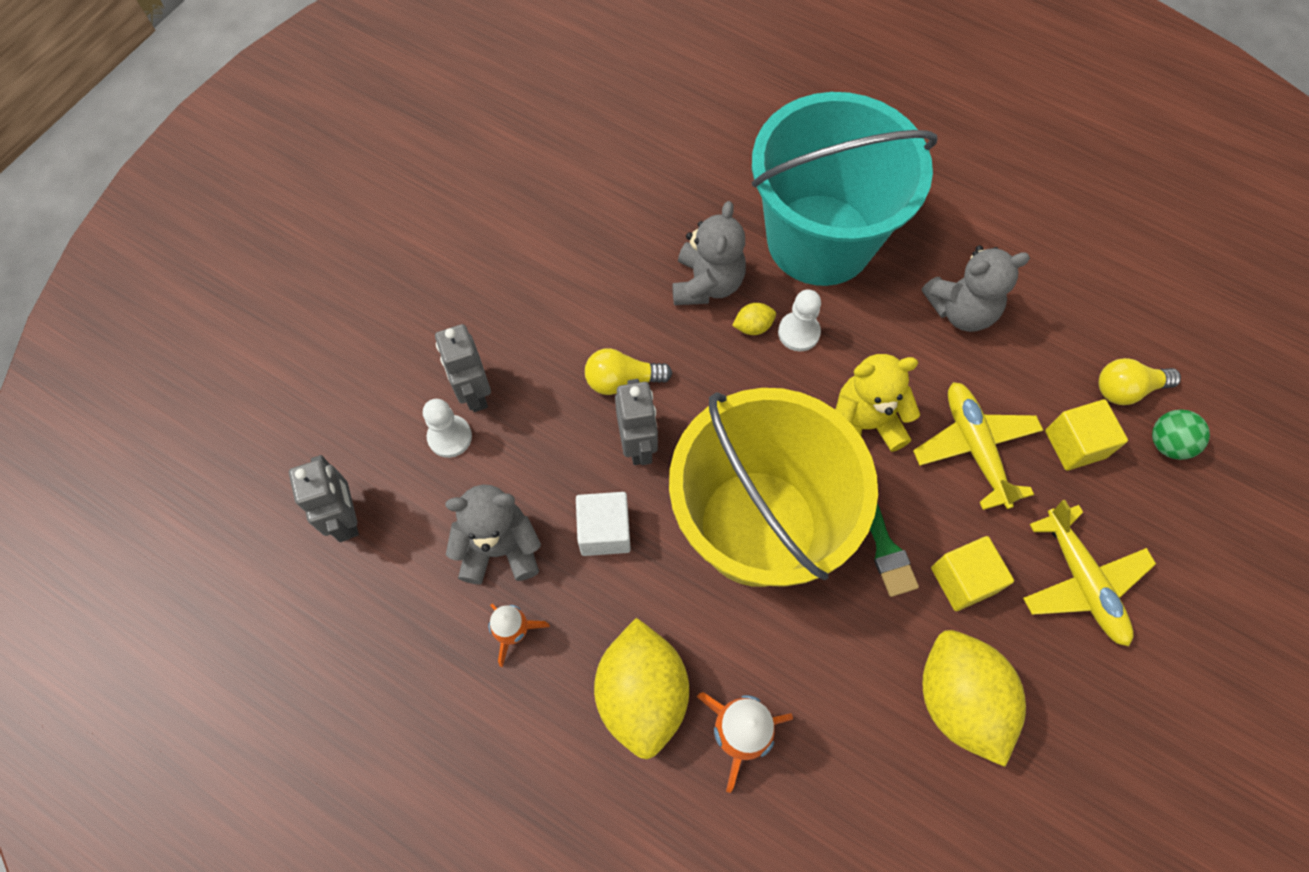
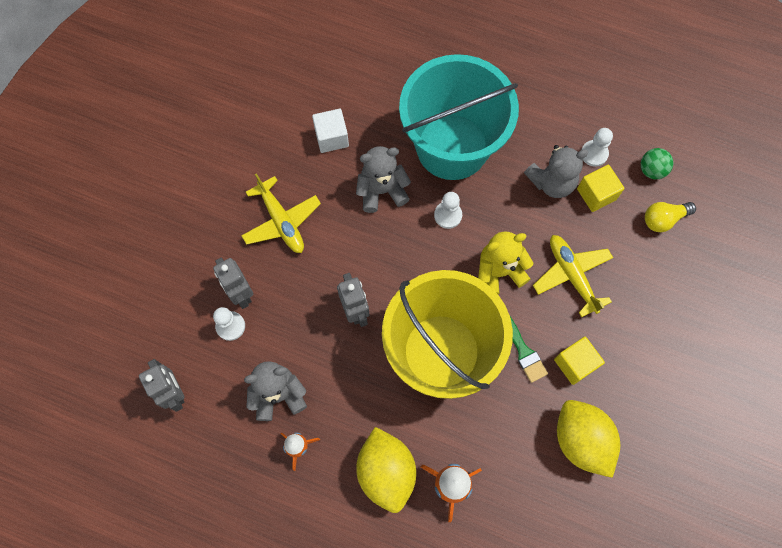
camera: 10 degrees left, 5 degrees up
(604, 531) = (344, 372): white cube -> white cube (331, 137)
(622, 380) = (337, 268): yellow light bulb -> none
(707, 284) = (382, 191): grey teddy bear -> grey teddy bear turned 105 degrees counterclockwise
(753, 326) = (417, 216): yellow lemon -> none
(1030, 280) = (594, 154): none -> white pawn
(1075, 444) = (635, 262): yellow cube -> yellow cube (596, 194)
(1082, 582) = (648, 352): yellow plane -> yellow plane (281, 221)
(1167, 443) = (692, 252): green ball -> green ball (651, 170)

